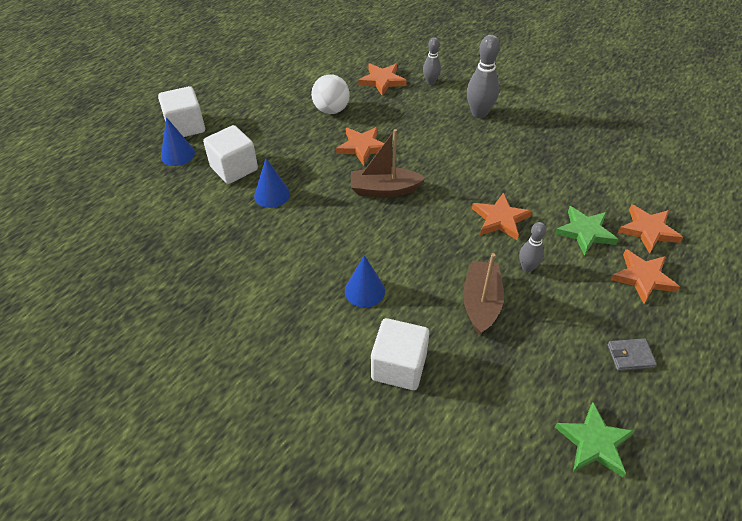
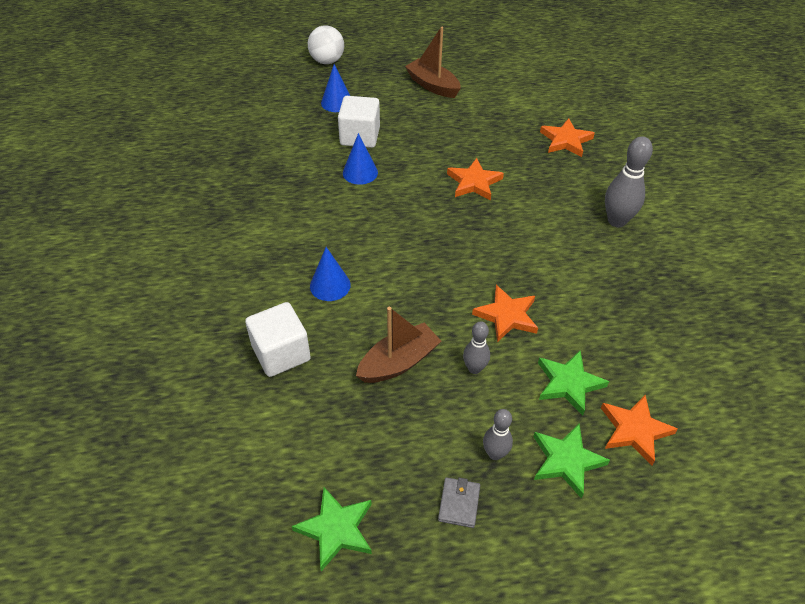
camera: 45 degrees right, 0 degrees up
(185, 127) = (367, 86): white cube -> none
(331, 110) = (490, 138): white ball -> white ball (327, 61)
(384, 190) = (445, 226): brown boat -> brown boat (433, 86)
(430, 82) = (609, 167): grey bowling pin -> grey bowling pin (495, 453)
(630, 356) = (459, 503): grey wallet -> grey wallet turned 60 degrees clockwise
(643, 278) = (566, 461): orange star -> green star

